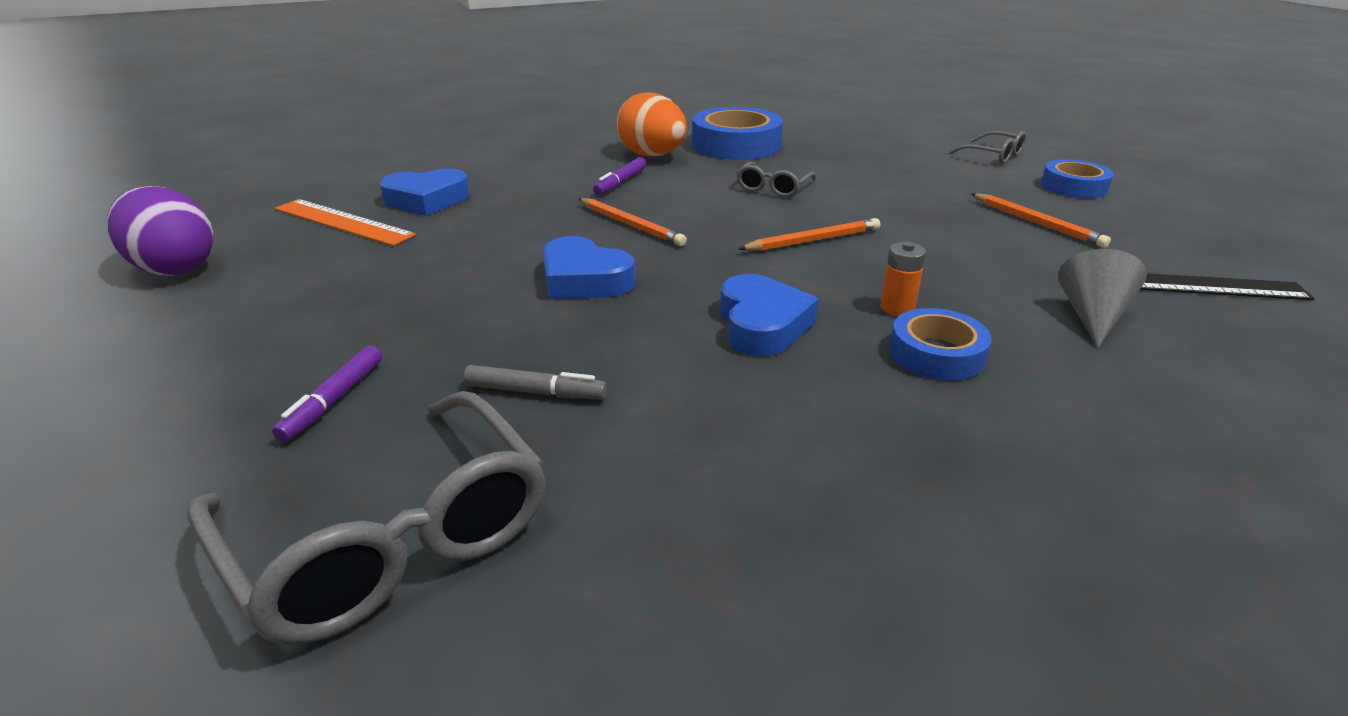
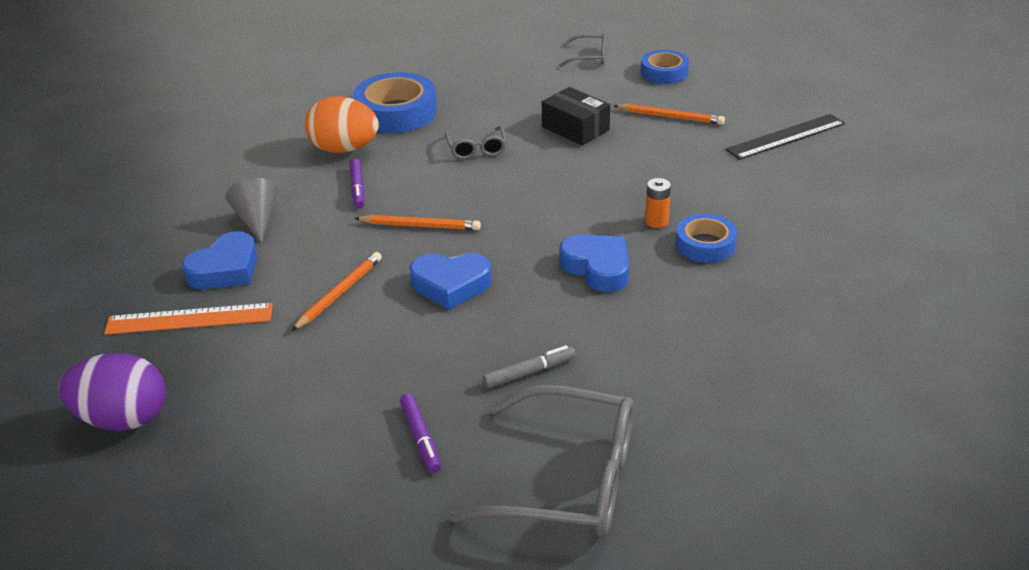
camera: 35 degrees left, 5 degrees up
(813, 240) = (555, 188): orange pencil -> orange pencil (339, 293)
(903, 201) = (575, 128): none -> black box
(1092, 316) = (756, 182): grey cone -> grey cone (257, 220)

